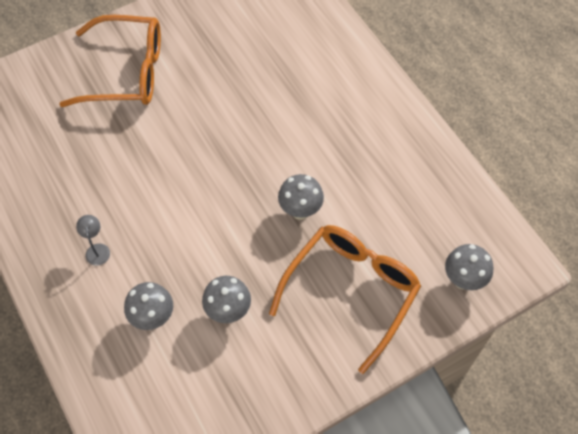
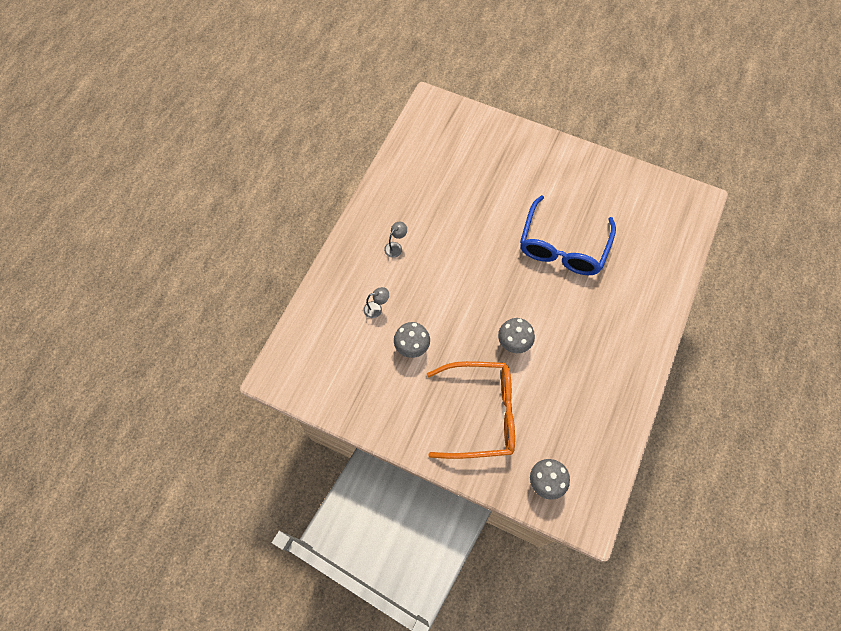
camera: 55 degrees right, 5 degrees up
(127, 72) = (526, 174): orange glasses -> none
(153, 317) = (376, 308): grey mushroom -> grey lamp
(234, 97) = (562, 247): none -> blue glasses

